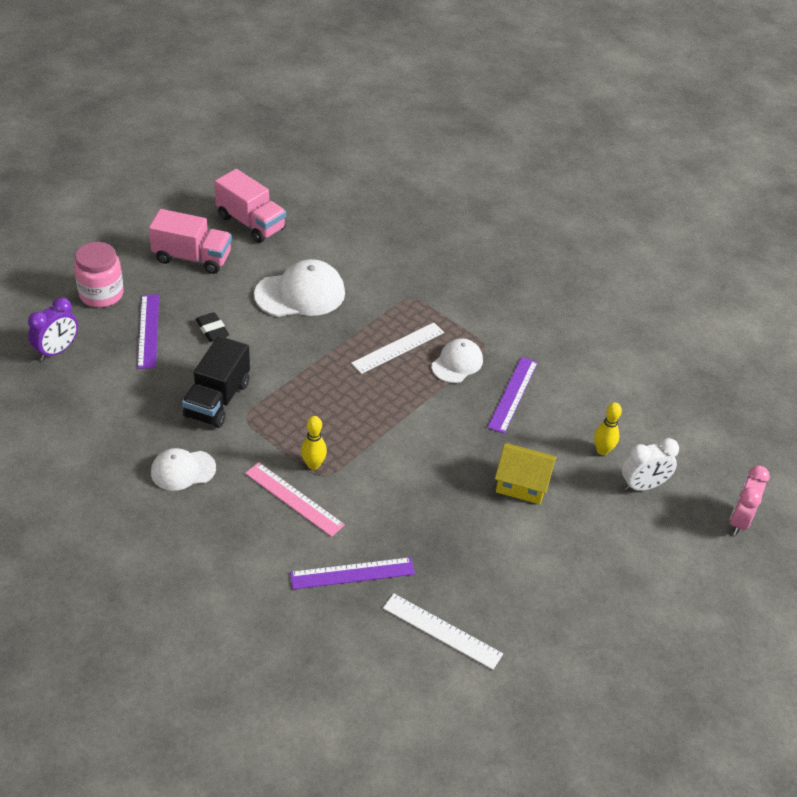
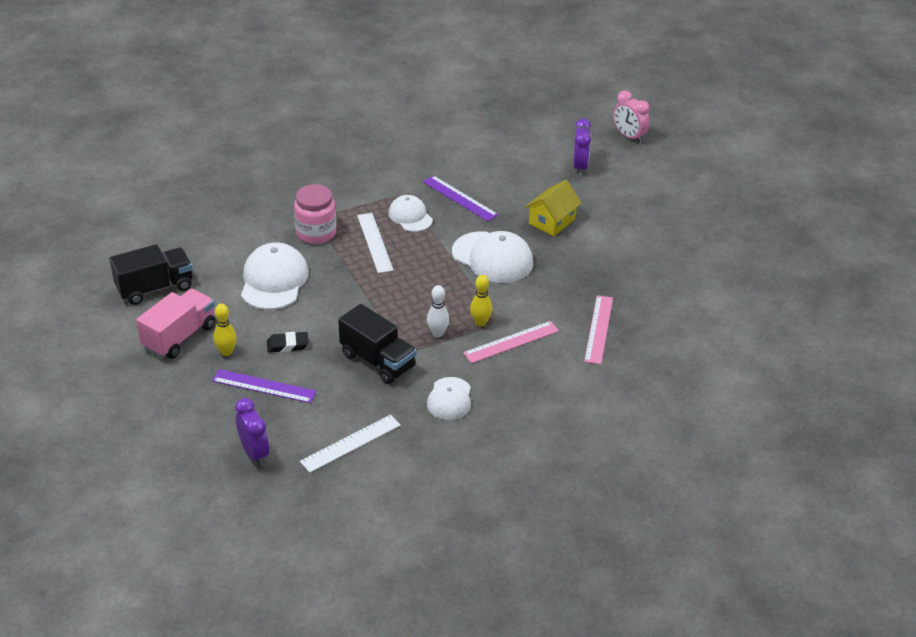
camera: 65 degrees left, 5 degrees down
(101, 294) = (192, 408): pink jar -> pink jar (316, 233)
(251, 223) = (155, 288): pink truck -> black truck
(280, 434) = (437, 333): none -> white bowling pin
(352, 573) = (598, 329): purple ruler -> pink ruler
(426, 448) = (492, 258): none -> white cap
(442, 631) = (668, 299): white ruler -> white ruler (350, 443)
(602, 450) = (538, 174): yellow bowling pin -> yellow bowling pin (226, 352)
(643, 486) = (580, 167): white clock -> purple clock

